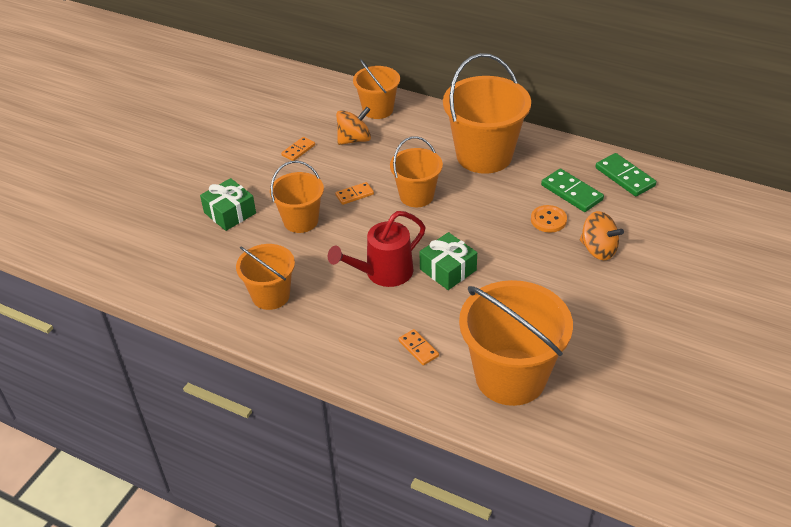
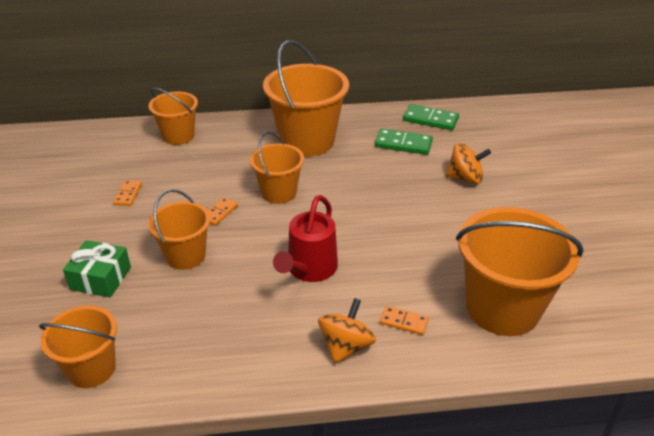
camera: 35 degrees left, 5 degrees down
(271, 295) = (215, 340): orange bucket -> orange bucket (91, 369)
(354, 139) = (177, 167): orange spinning top -> orange spinning top (346, 346)
(448, 270) = (364, 242): green gift -> none
(548, 220) = (406, 170): orange button -> none

